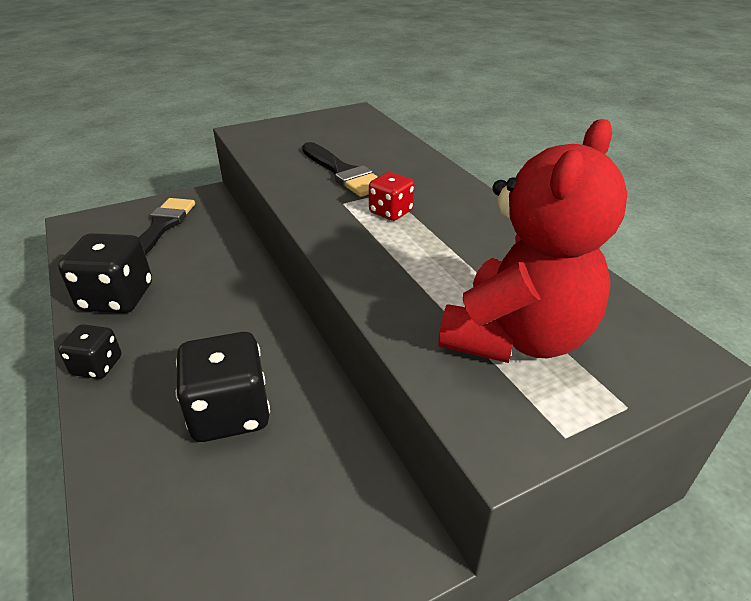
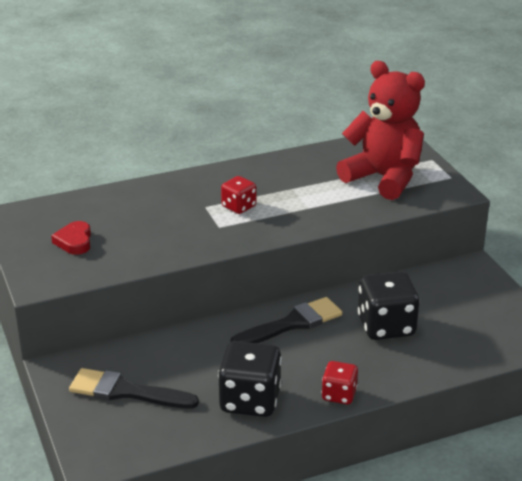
camera: 85 degrees left, 5 degrees down
(97, 366) = (339, 395): black dice -> red dice
(310, 137) = (74, 241): none -> red heart
(343, 173) = (163, 225): black brush -> black brush (292, 324)

